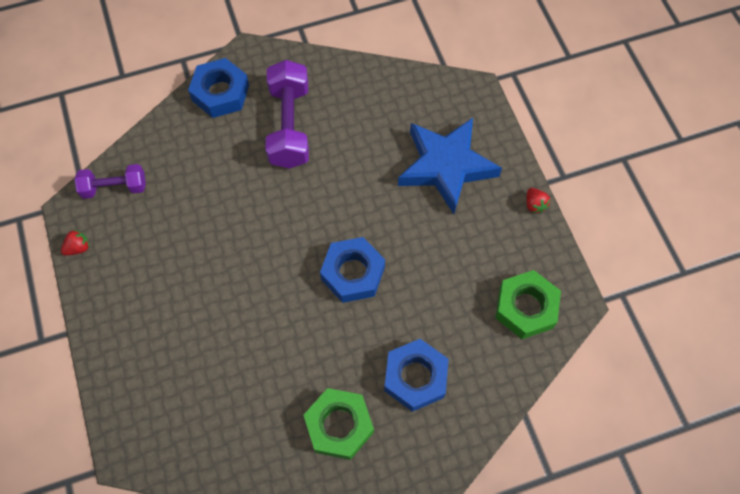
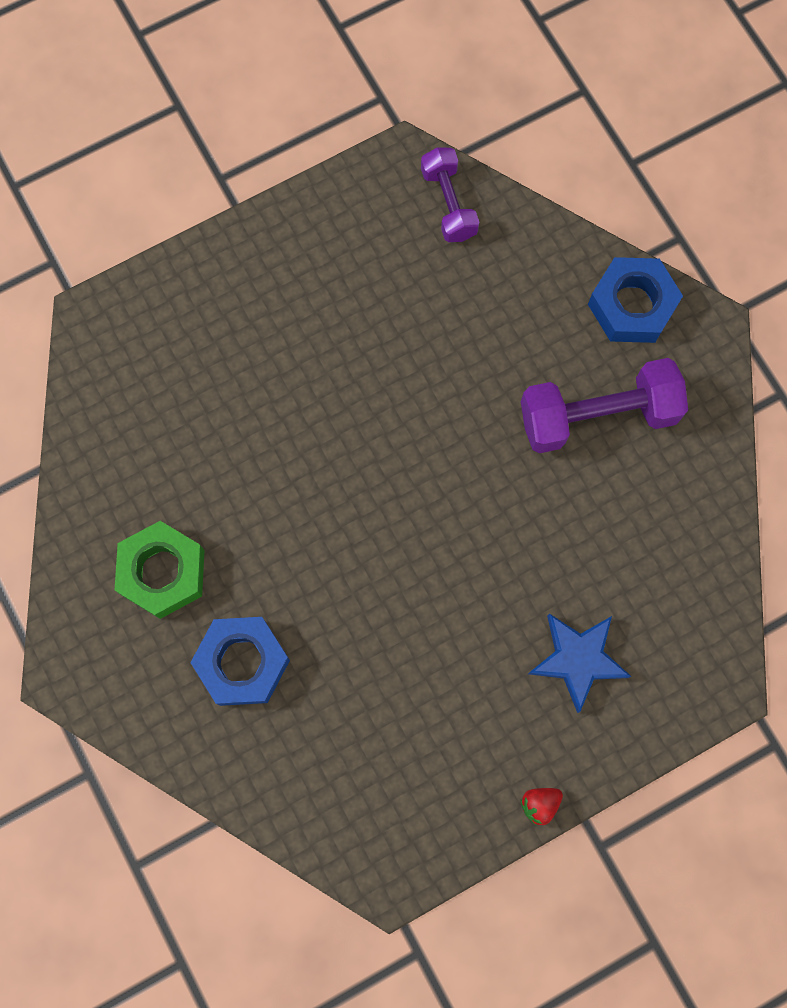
camera: 80 degrees right, 10 degrees up
(78, 248) = (352, 184): red strawberry -> none
(353, 273) = (379, 551): blue nut -> none
(446, 166) = (577, 659): blue star -> blue star, size x0.64
(525, 307) = (369, 807): green nut -> none

